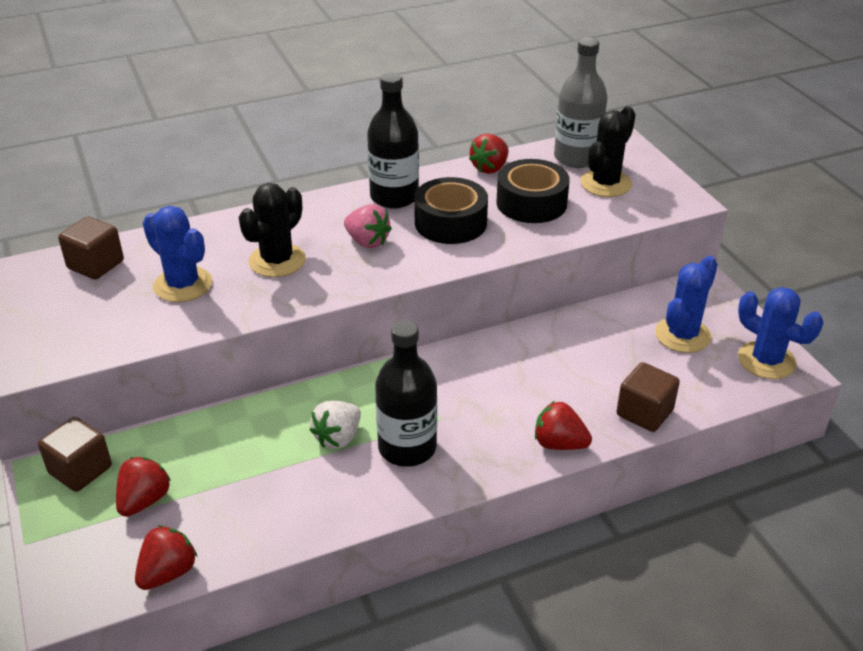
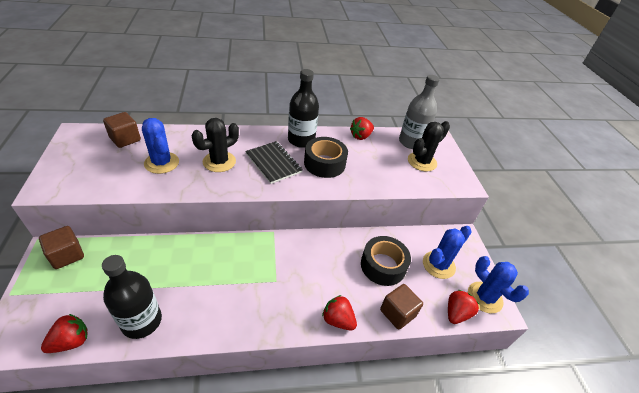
camera: 10 degrees right, 5 degrees up
(144, 500) = (87, 286): red strawberry -> red strawberry (456, 313)
(338, 437) = (213, 276): white strawberry -> none
(367, 242) = (273, 163): pink strawberry -> black notebook
(407, 448) = (248, 295): black bottle -> black bottle (142, 321)
(531, 203) = (375, 163): black tape -> black tape (383, 265)

